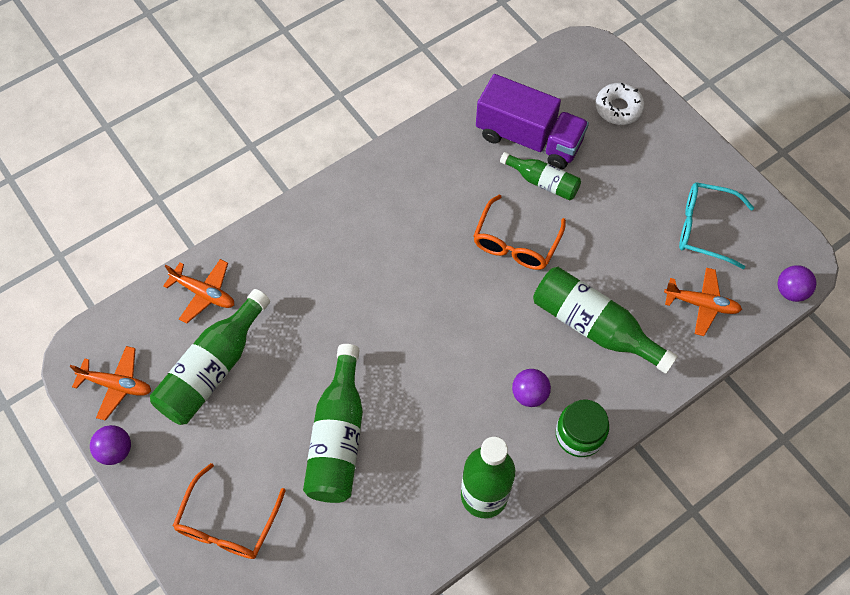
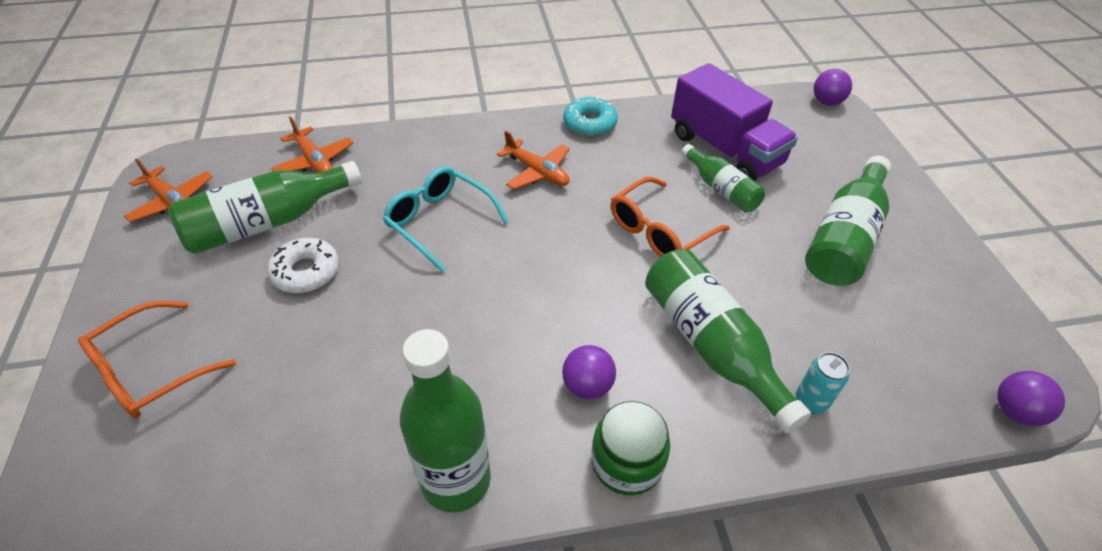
camera: 25 degrees right, 15 degrees down
(116, 450) = (117, 254): purple ball -> purple ball (826, 102)
(338, 437) = (336, 336): green bottle -> green bottle (845, 238)
(408, 154) = (589, 123): none -> turquoise donut
(618, 108) = (841, 156): white donut -> white donut (306, 272)
(671, 340) = (811, 401): none -> turquoise can
(701, 304) = (872, 377): orange plane -> orange plane (537, 172)
(705, 229) = (908, 298): turquoise glasses -> turquoise glasses (440, 222)

